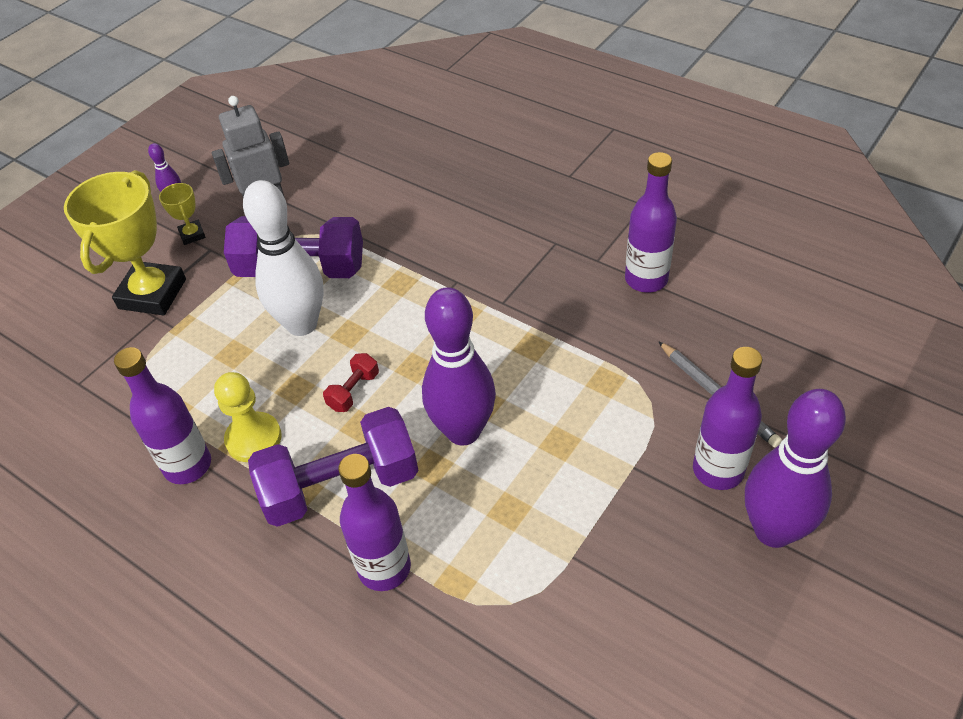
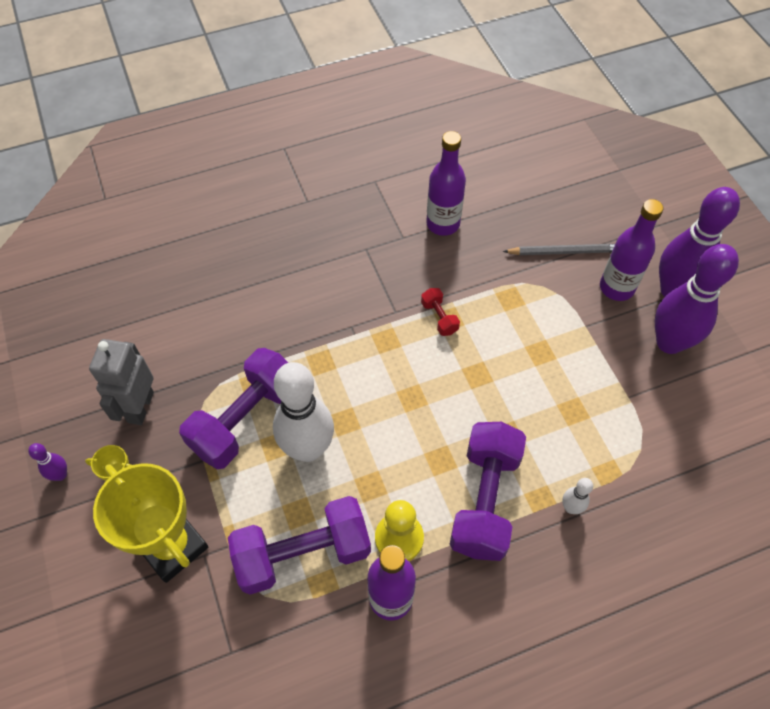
camera: 60 degrees left, 10 degrees up
(195, 378) = (303, 553): none -> purple dumbbell
(353, 391) = (404, 448): red dumbbell -> red dumbbell (439, 317)
(384, 568) = (571, 507): purple bottle -> white bowling pin
(463, 431) = (492, 400): purple bowling pin -> purple bowling pin (669, 342)

